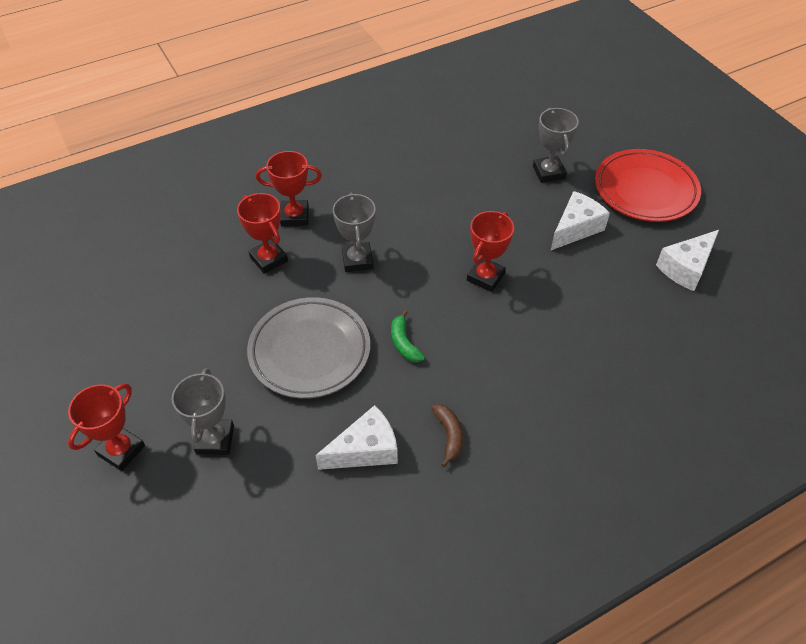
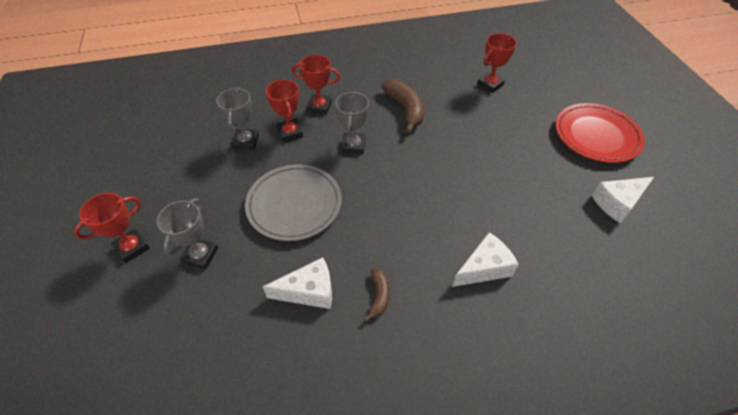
camera: 15 degrees right, 0 degrees up
(404, 343) = (367, 214): green banana -> none
(407, 198) = (405, 109): none -> brown banana
(485, 277) = (447, 177): red trophy -> red trophy (490, 85)
(548, 172) = (520, 109): grey trophy -> grey trophy (246, 142)
(575, 228) = (530, 154): white cheese -> white cheese (484, 268)

